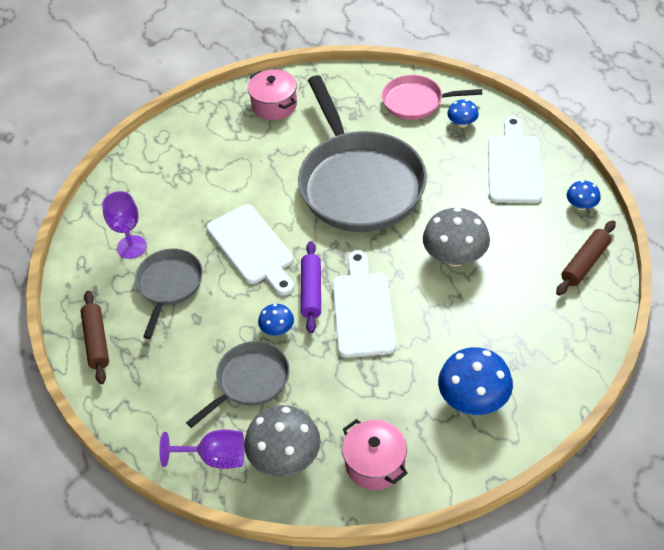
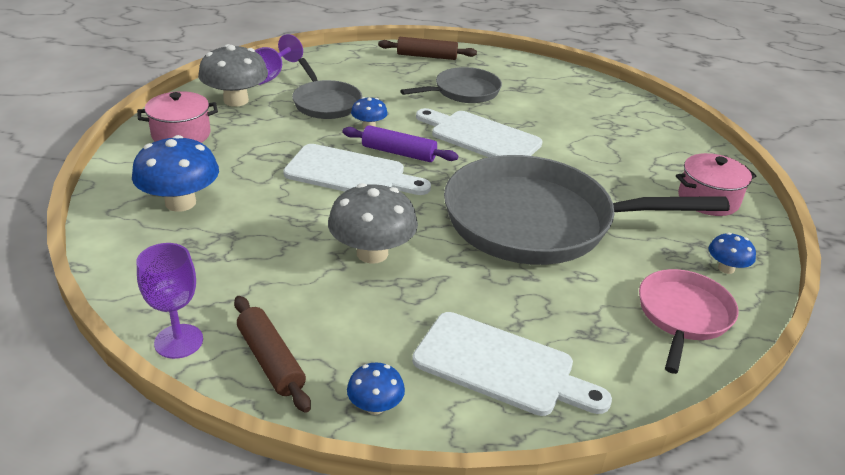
camera: 105 degrees right, 15 degrees down
(131, 247) = (523, 85): purple goblet -> purple goblet (178, 341)
(169, 285) = (463, 92): grey pan -> grey pan turned 60 degrees counterclockwise
(253, 248) = (480, 137): white cutting board -> white cutting board turned 45 degrees clockwise
(462, 123) = (618, 345): blue mushroom -> blue mushroom (726, 268)

